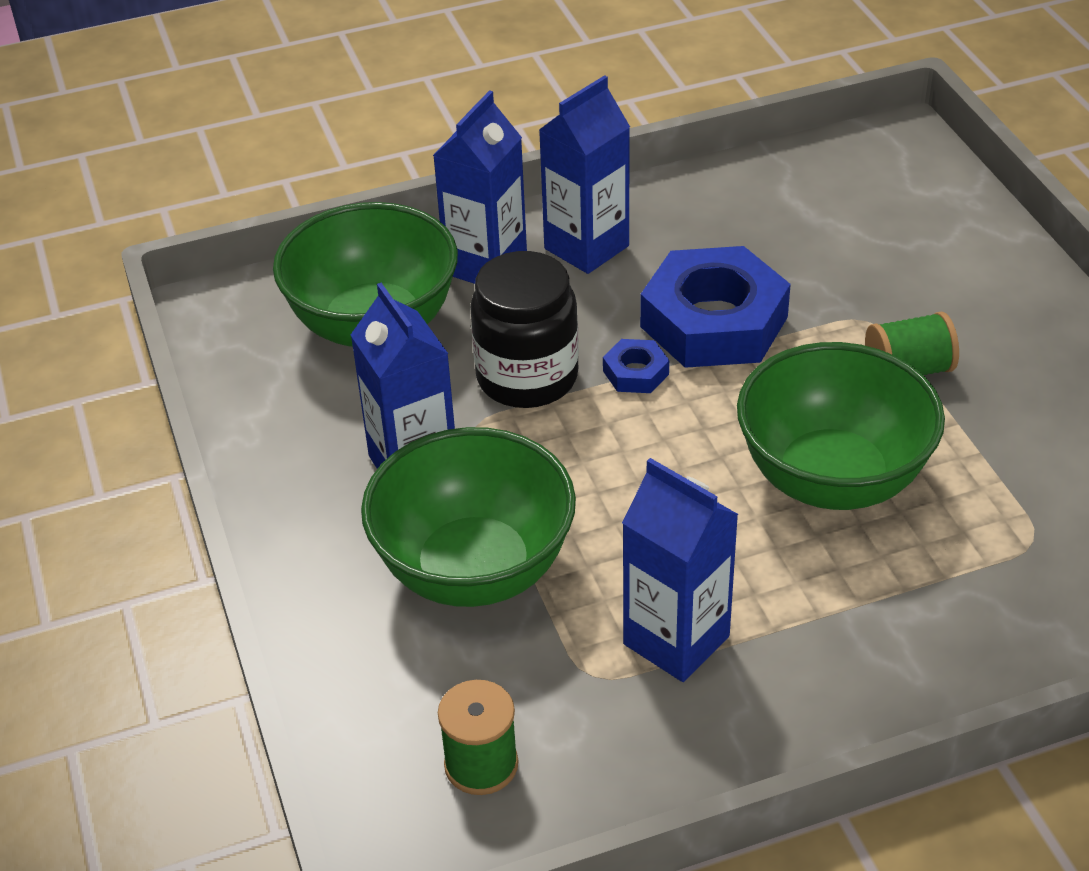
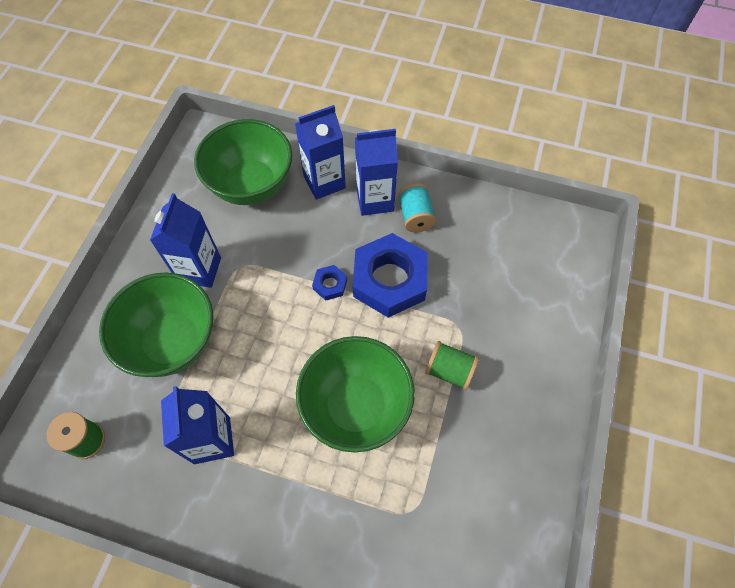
camera: 35 degrees right, 20 degrees up
(527, 377) = (284, 255): black jar -> none
(666, 236) = (415, 216): none -> turquoise spool

